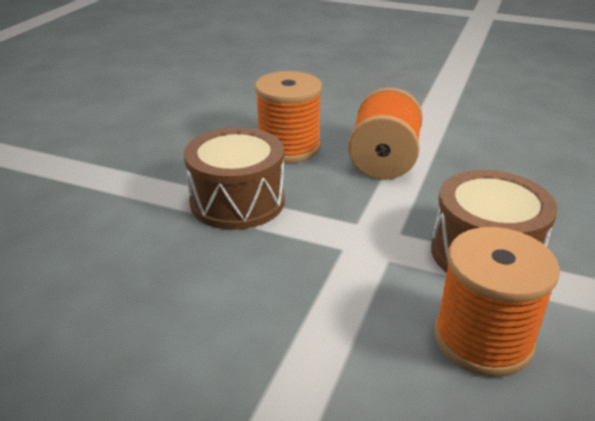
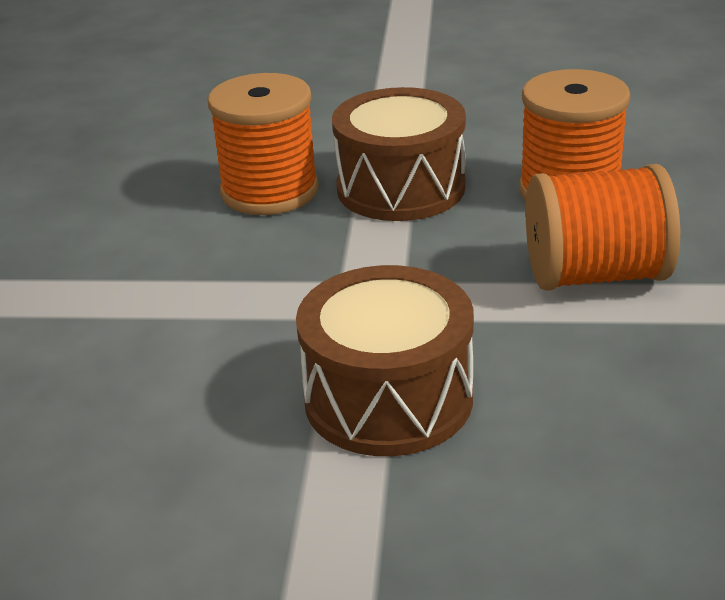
camera: 75 degrees right, 0 degrees up
(483, 339) = (200, 410): orange spool -> orange spool (269, 191)

